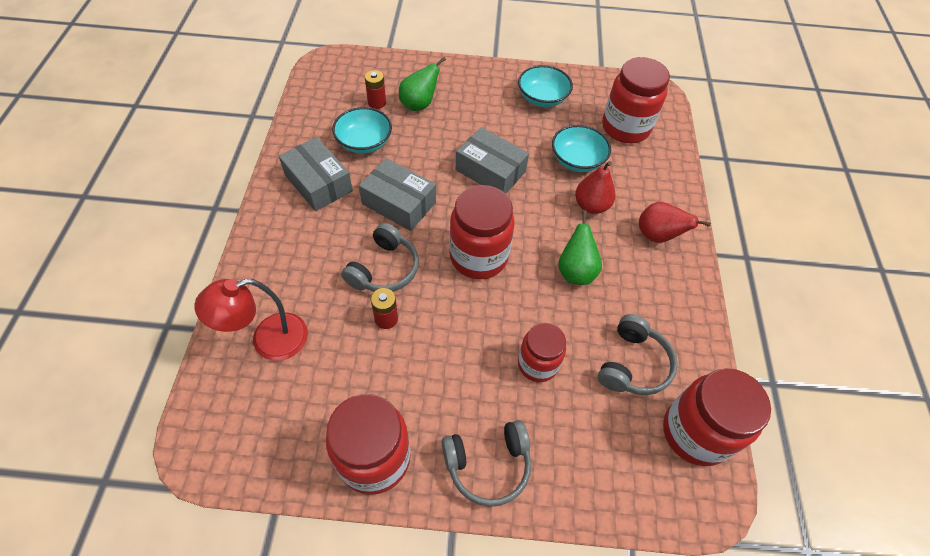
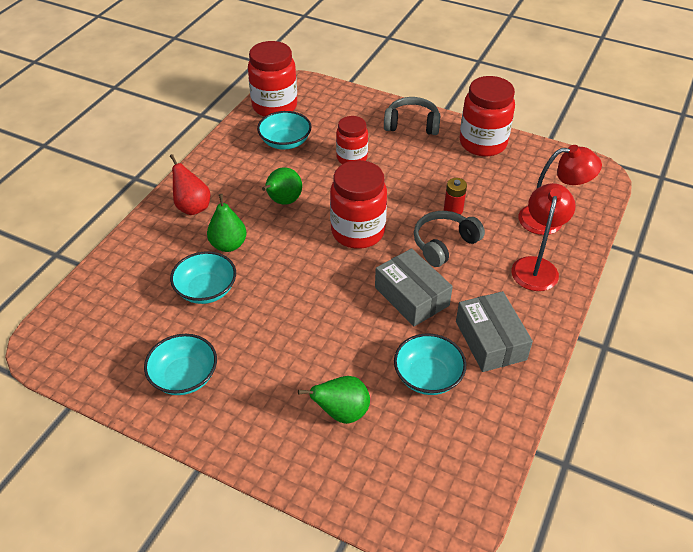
camera: 155 degrees left, 10 degrees down
(282, 270) = (536, 266): none -> red lamp
(377, 102) = (395, 432): red battery -> none
(490, 171) = (303, 303): grey box -> none
(591, 205) = (228, 245): red pear -> green pear
(625, 128) = (123, 310): red jar -> none
(633, 364) = (285, 142): grey headphones -> turquoise bowl

